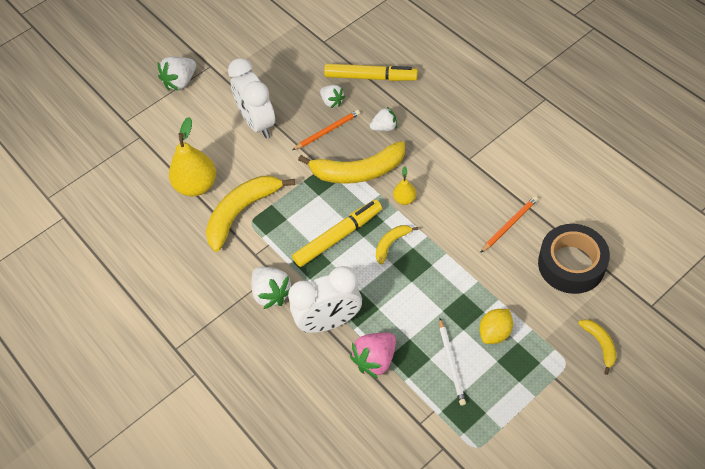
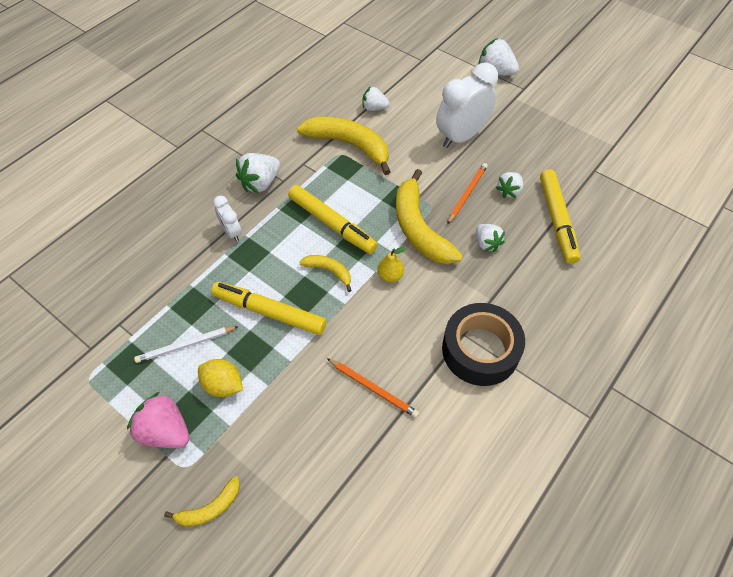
camera: 75 degrees right, 0 degrees up
(196, 185) = (374, 108): yellow pear -> white strawberry
(327, 131) = (467, 194): orange pencil -> orange pencil turned 105 degrees counterclockwise
(329, 322) = (232, 232): white clock -> white clock, size x0.50
(375, 360) = (190, 276): pink strawberry -> pink strawberry (166, 431)
(427, 294) = (269, 312): none -> yellow marker
(571, 264) = (324, 466): black tape -> black tape (480, 350)

